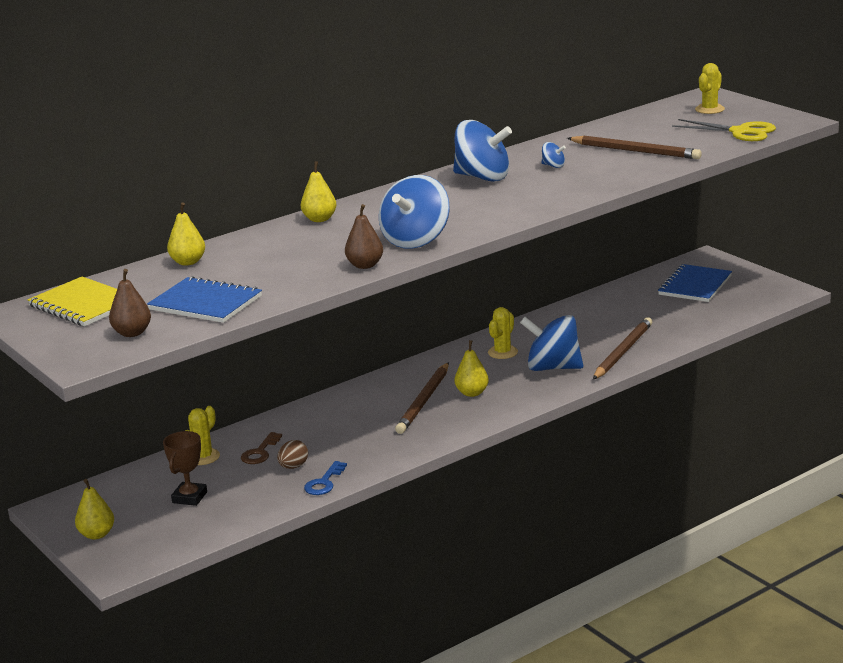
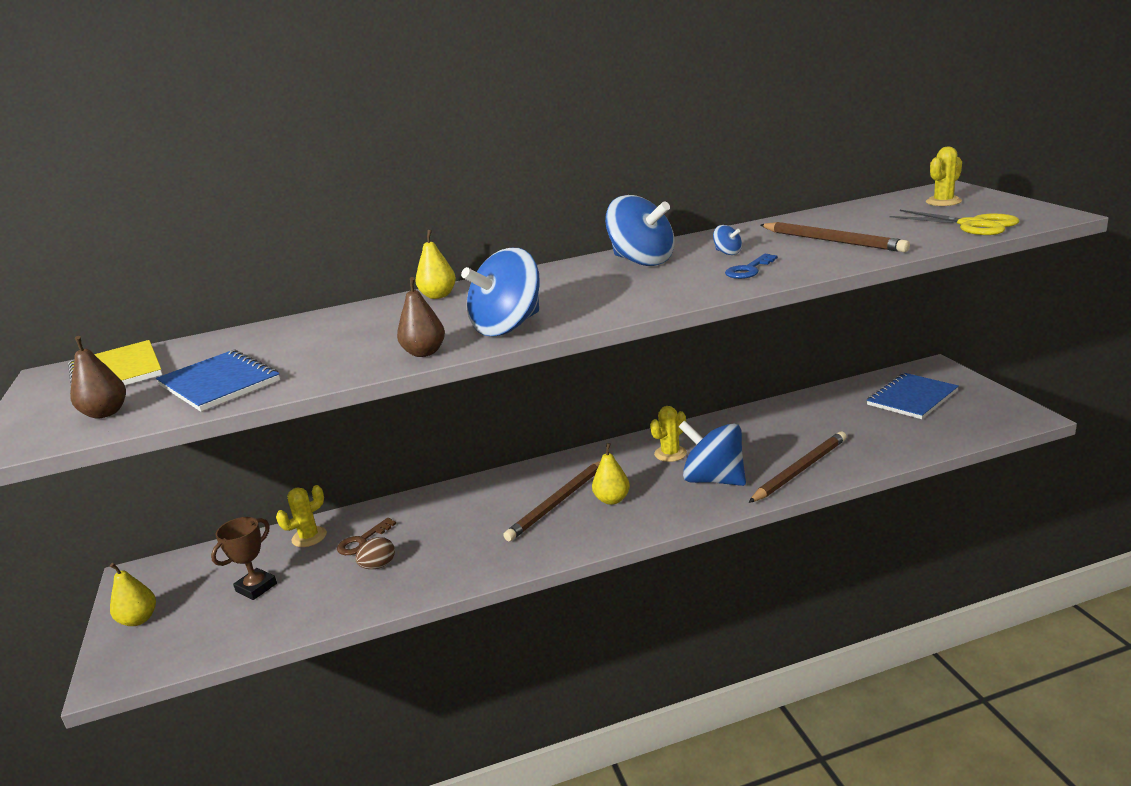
camera: 20 degrees right, 0 degrees up
(188, 262) = (266, 333): yellow pear -> none
(324, 482) = (391, 594): blue key -> blue key (749, 270)

